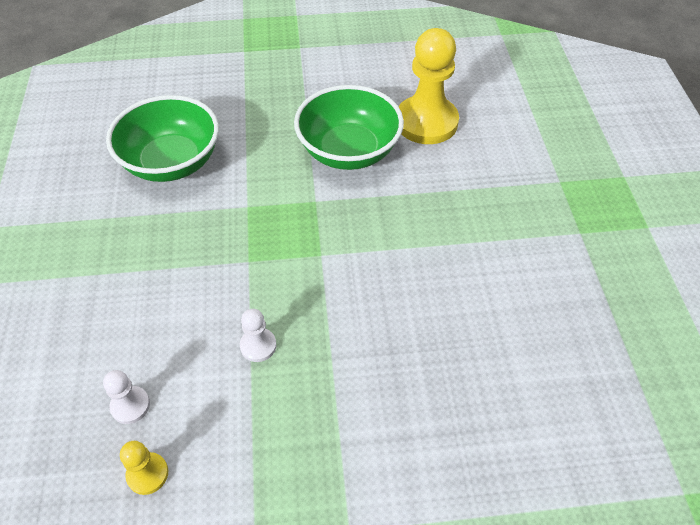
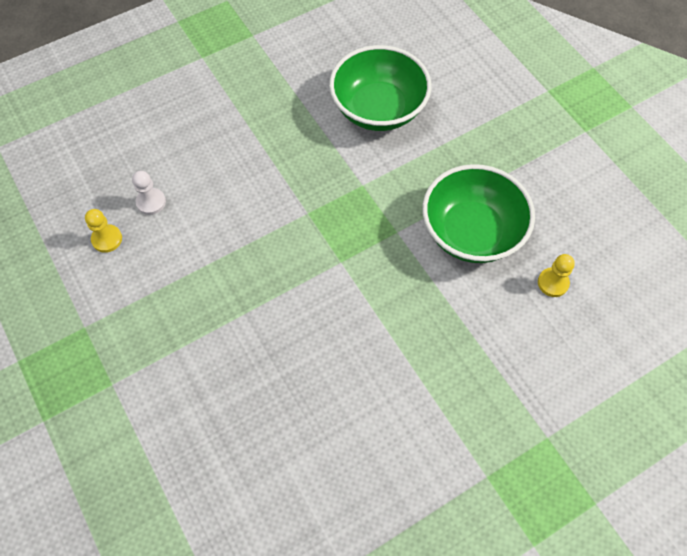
camera: 65 degrees right, 10 degrees up
(258, 346) = (233, 257): white pawn -> none
(426, 122) = (553, 283): yellow pawn -> yellow pawn, size x0.45

